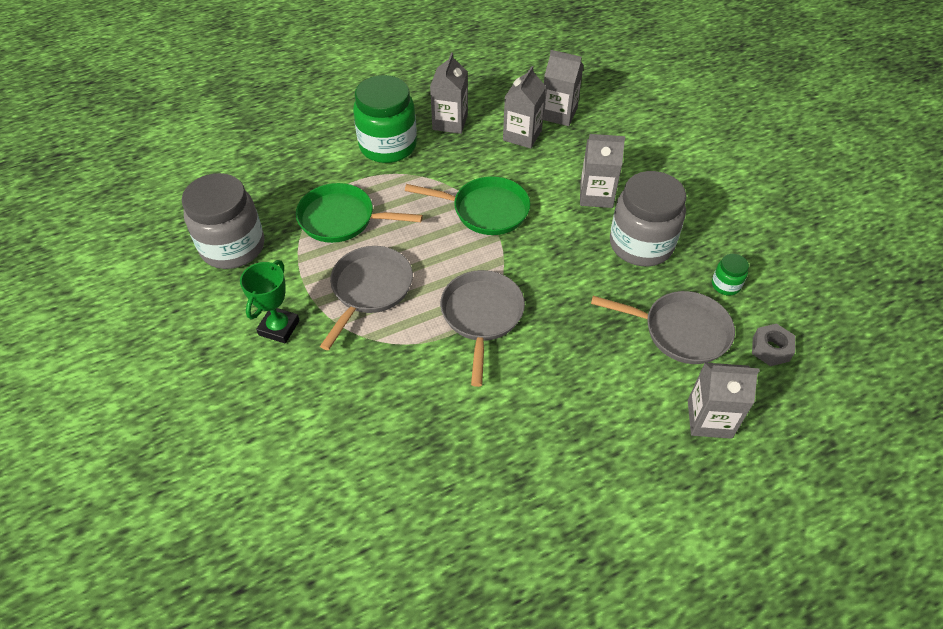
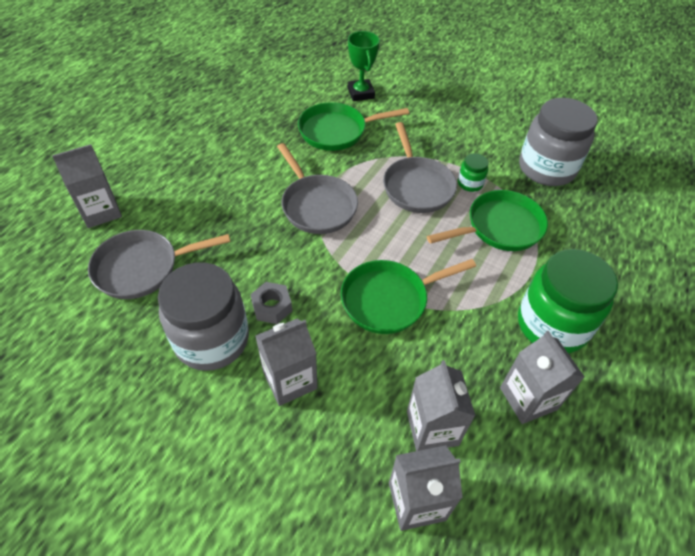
camera: 145 degrees right, 0 degrees up
(279, 328) = (448, 137): green trophy -> green trophy (360, 93)
(387, 400) = (337, 131): none -> green pan
(725, 285) = (107, 335): green jar -> green jar (470, 183)
(770, 349) = (52, 289): grey nut -> grey nut (272, 307)

